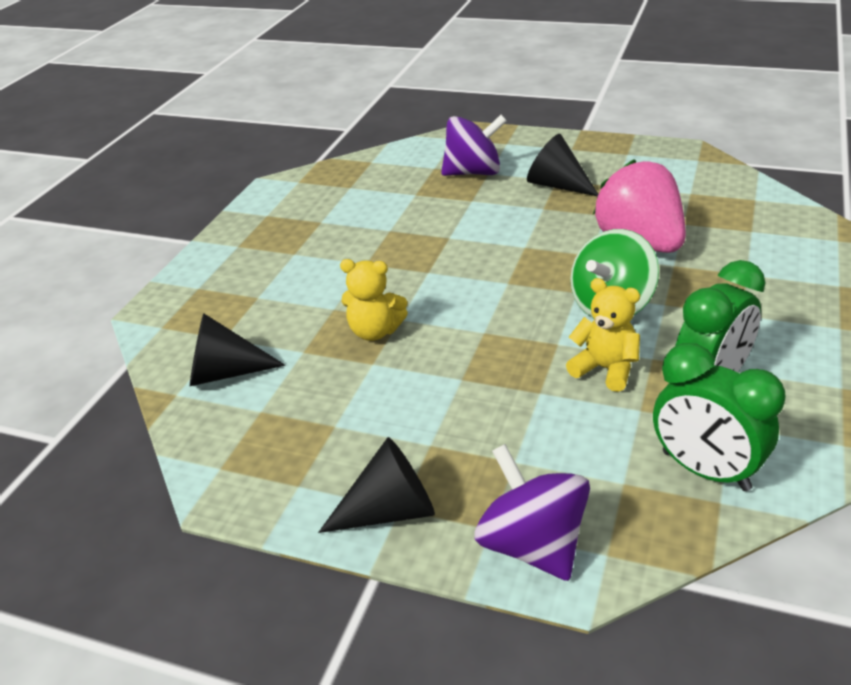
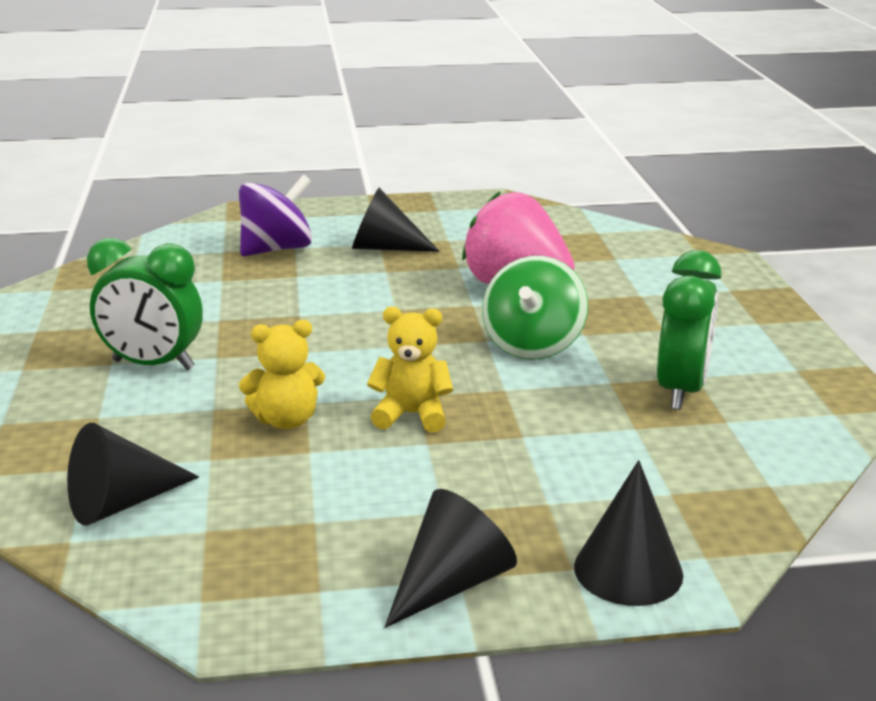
camera: 30 degrees left, 10 degrees down
(532, 545) = (628, 570): purple spinning top -> black cone
(605, 369) = (572, 401): yellow teddy bear -> yellow teddy bear (412, 415)
(705, 471) = (737, 463): green clock -> green clock (153, 365)

